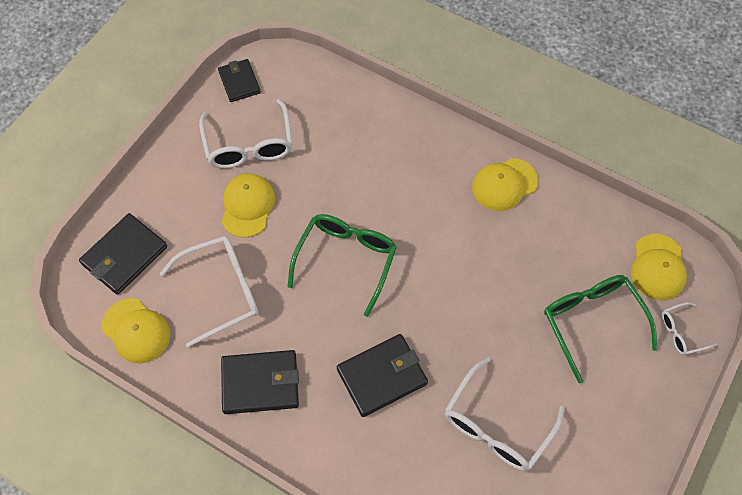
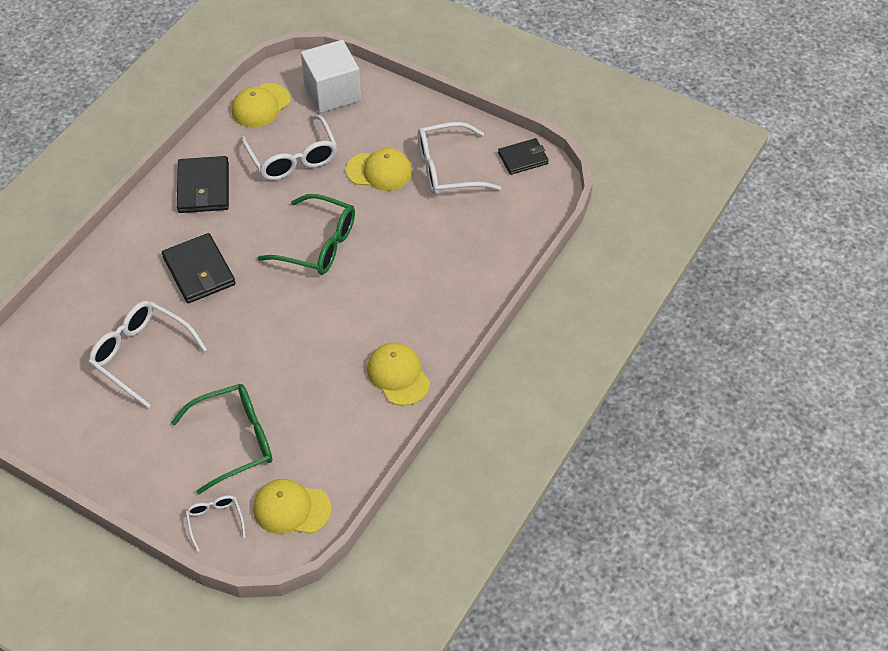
camera: 90 degrees right, 10 degrees down
(124, 256) = (332, 92): black wallet -> white cube

